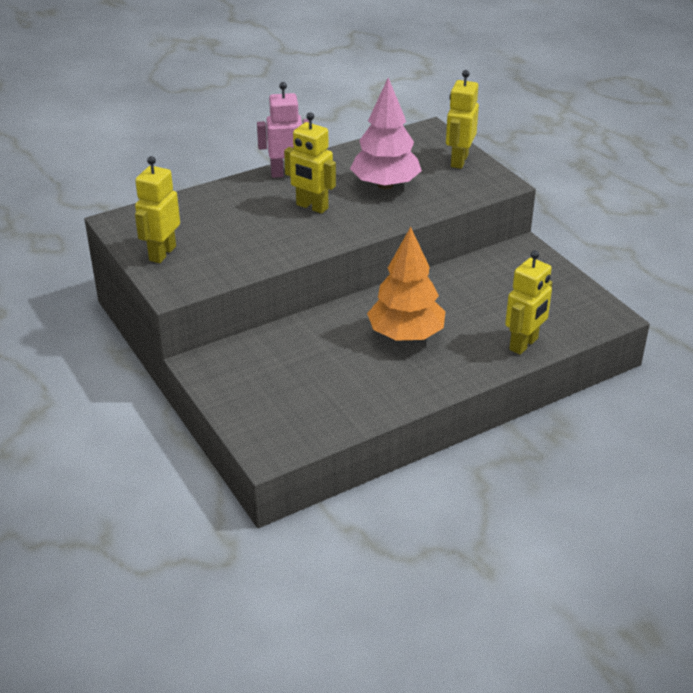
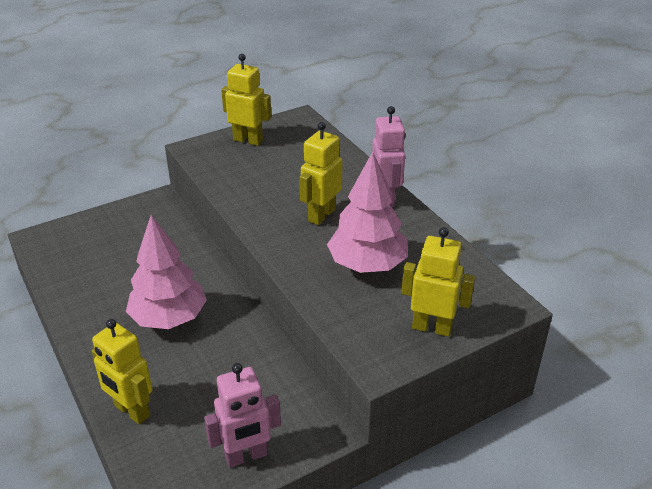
camera: 90 degrees right, 0 degrees up
(406, 335) = (169, 318): orange tree -> pink tree
(556, 282) = (246, 456): none -> pink robot

